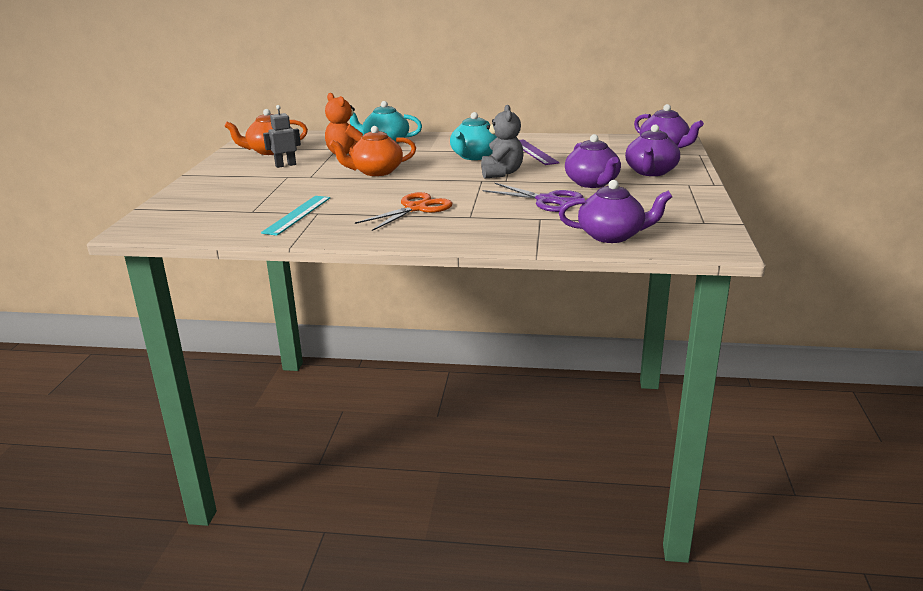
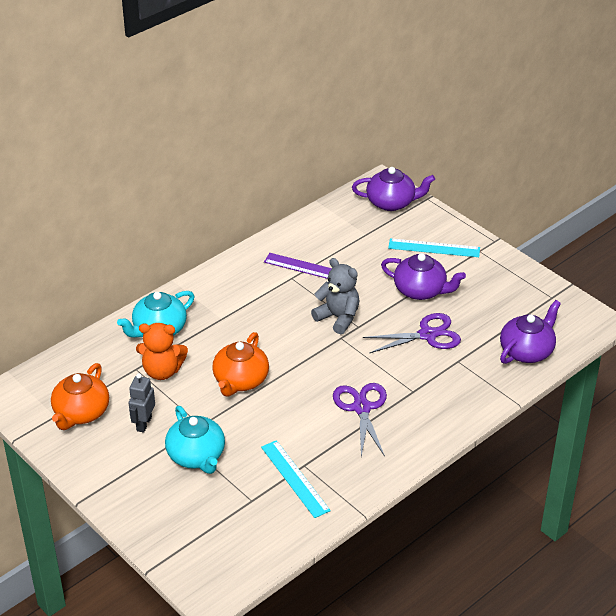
camera: 50 degrees left, 15 degrees up
(416, 208) = (361, 408): orange scissors -> purple scissors
(474, 156) = (275, 305): turquoise teapot -> turquoise teapot (196, 456)
(651, 172) = (434, 248): purple teapot -> turquoise ruler

